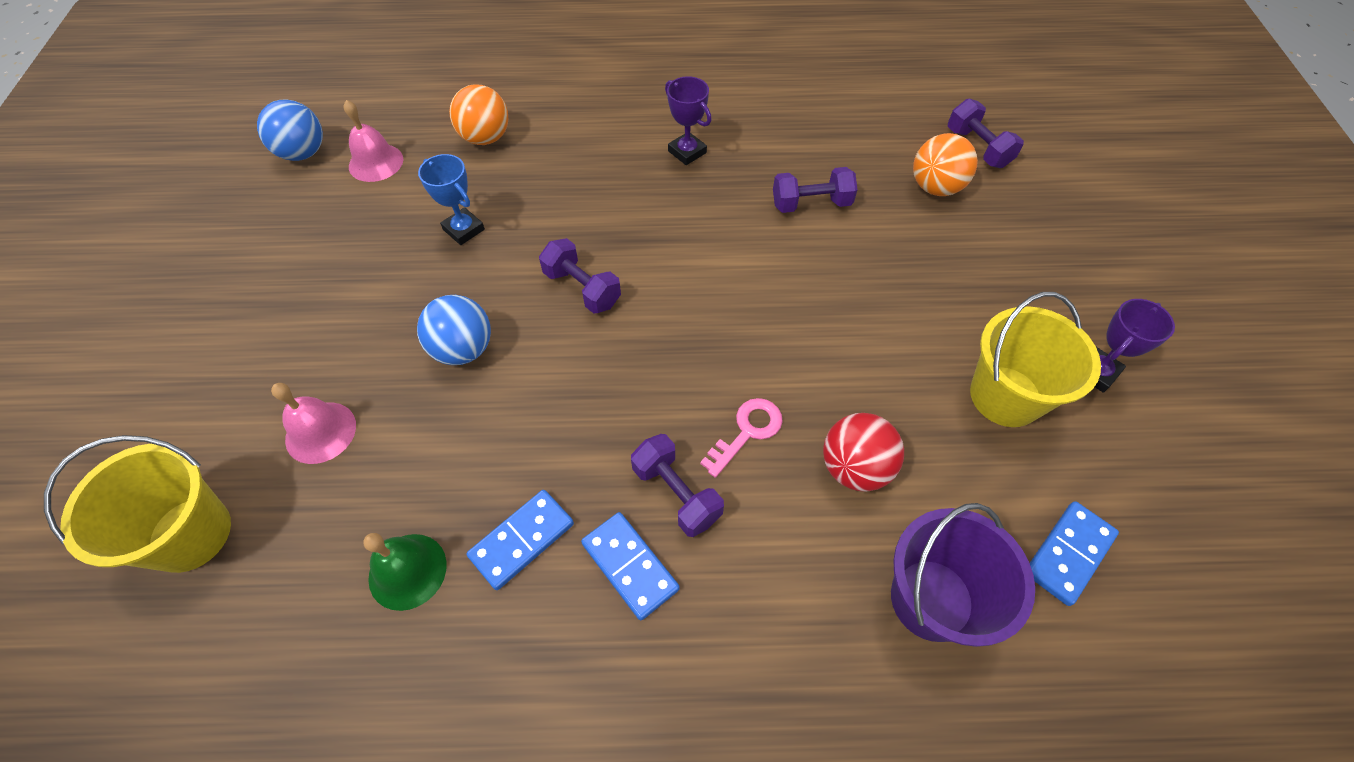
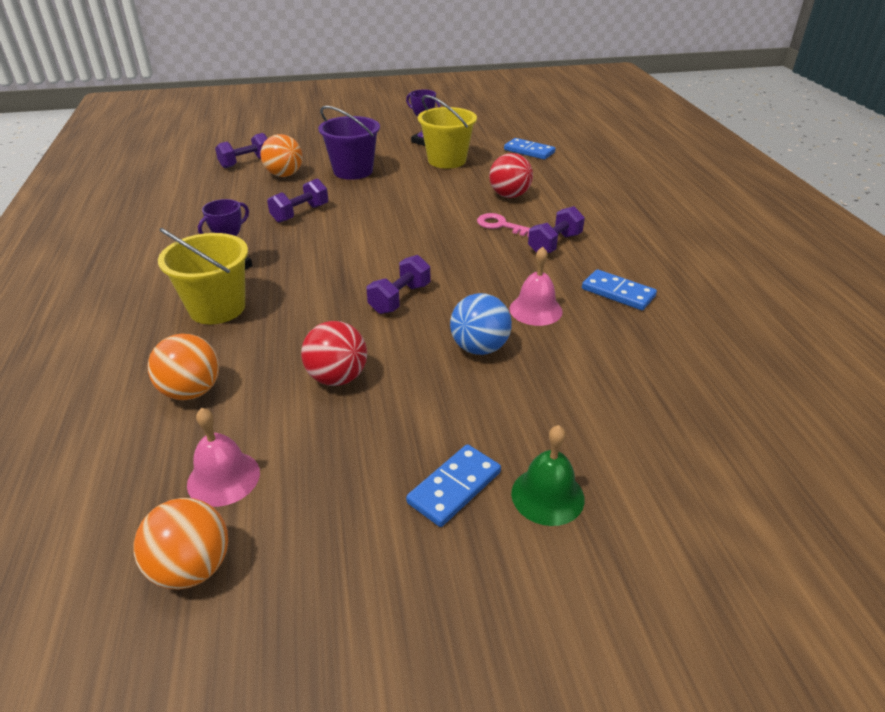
camera: 100 degrees left, 20 degrees down
(190, 534) = (726, 462): yellow bucket -> yellow bucket (217, 308)
(303, 153) = (192, 568): blue ball -> orange ball
(320, 432) = (593, 410): pink bell -> pink bell (535, 310)
(407, 571) = (669, 334): green bell -> green bell (547, 495)
(464, 229) = (337, 378): blue trophy -> red ball
(630, 566) = (608, 254): blue domino -> blue domino (454, 487)
(811, 204) = (300, 213): purple dumbbell -> purple dumbbell turned 60 degrees clockwise
(931, 599) = (571, 178): purple bucket -> purple bucket (353, 171)

